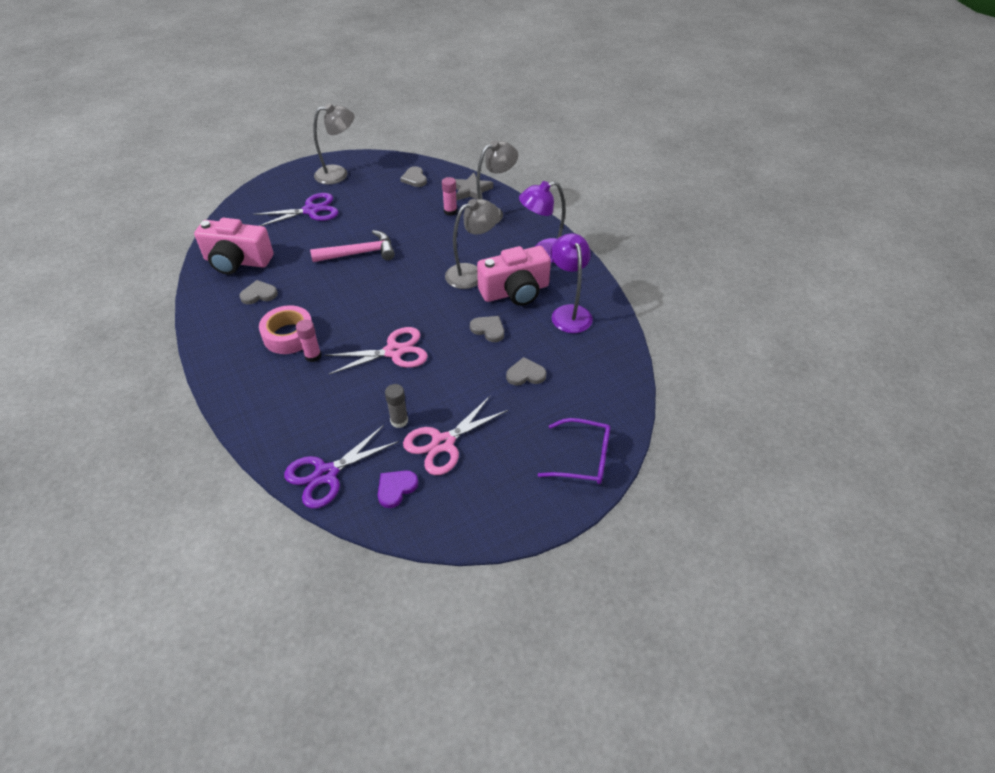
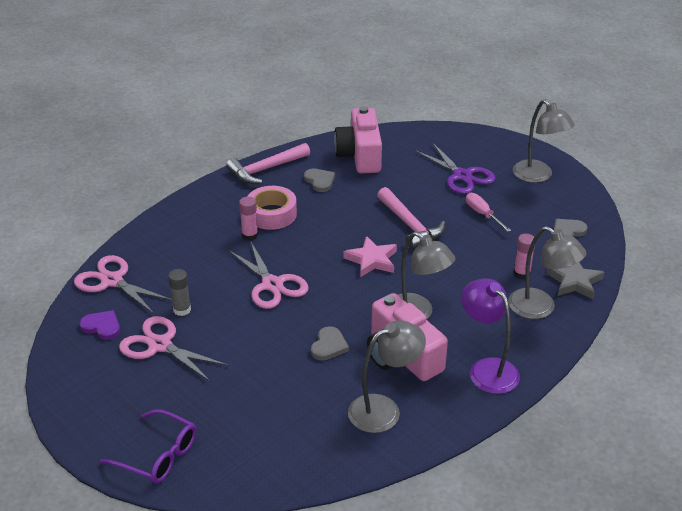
camera: 75 degrees right, 10 degrees down
(212, 328) = (266, 169): none -> pink hammer
(326, 474) = (112, 281): purple scissors -> pink scissors
(369, 212) = (482, 214): none -> pink screwdriver
(393, 284) = (372, 260): none -> pink star
(525, 374) = (269, 388): grey heart -> none
(569, 312) = (384, 409): purple lamp -> grey lamp
(584, 458) = (159, 456): purple glasses -> purple glasses turned 60 degrees counterclockwise

